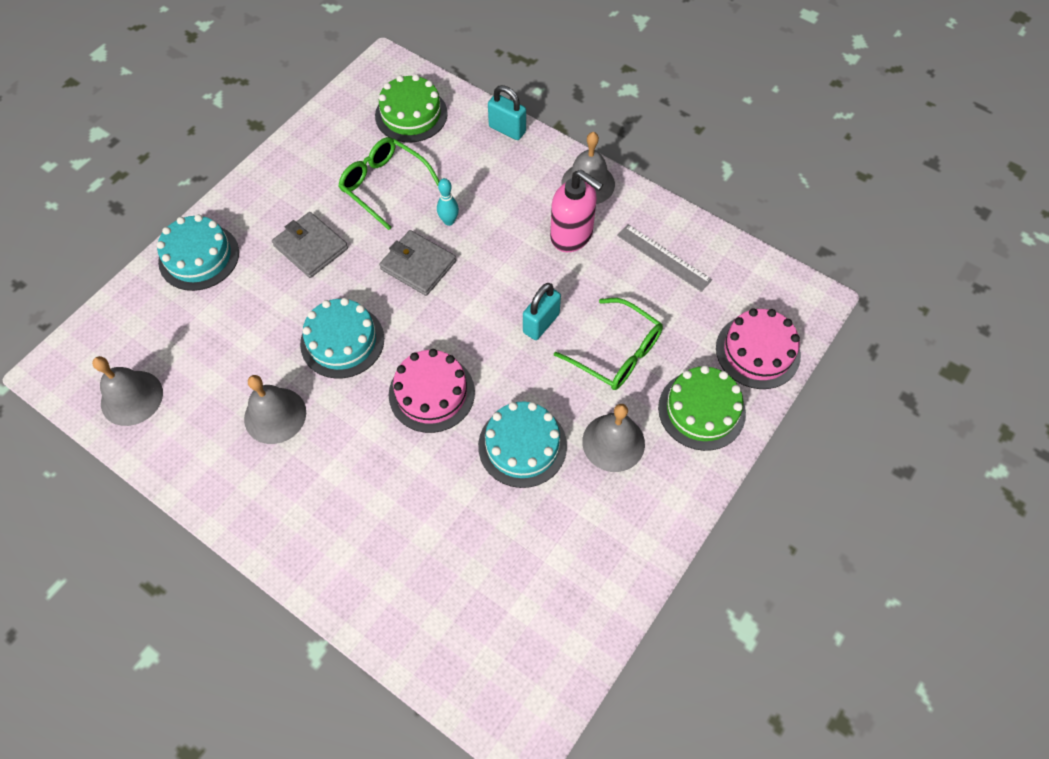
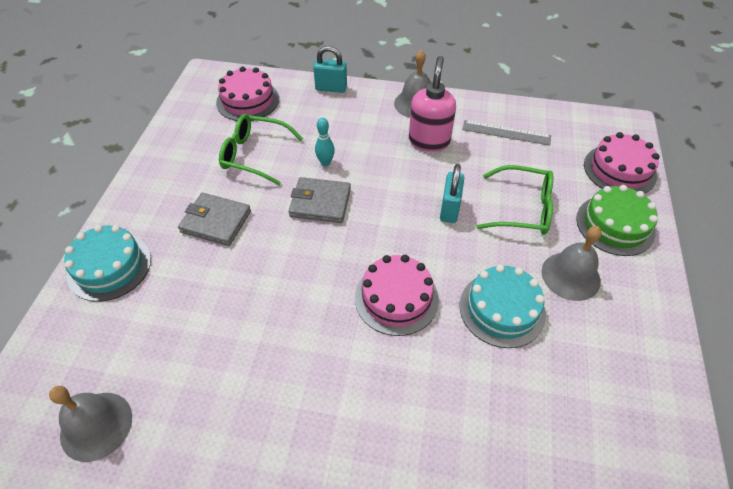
camera: 25 degrees left, 10 degrees down
(275, 415) = (261, 378): grey bell -> none
(342, 341) = (289, 286): turquoise cake -> none
(411, 114) = (248, 100): green cake -> pink cake
(572, 235) = (429, 141): pink soap dispenser -> pink soap dispenser turned 90 degrees counterclockwise

